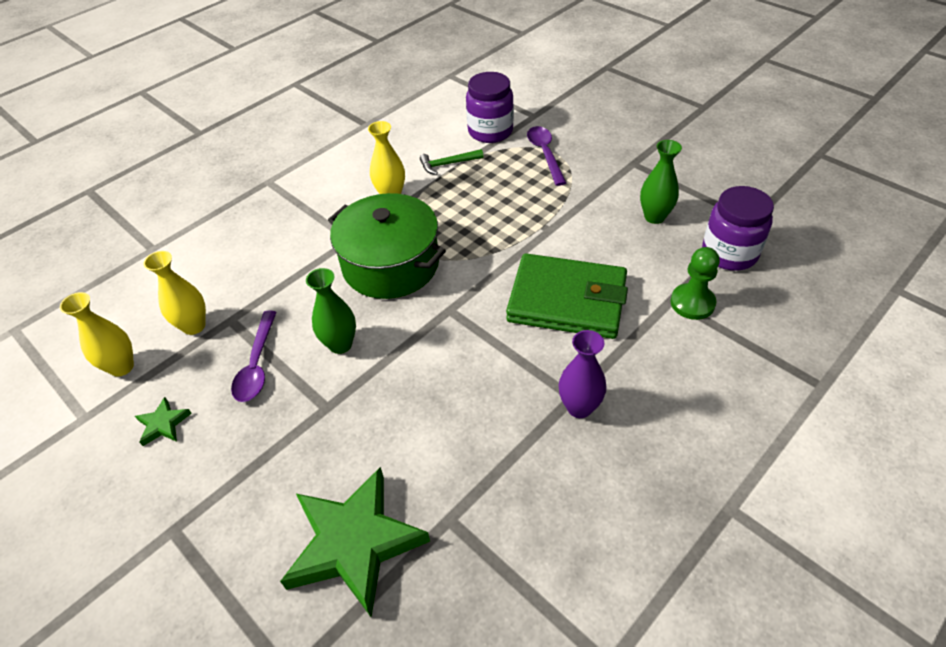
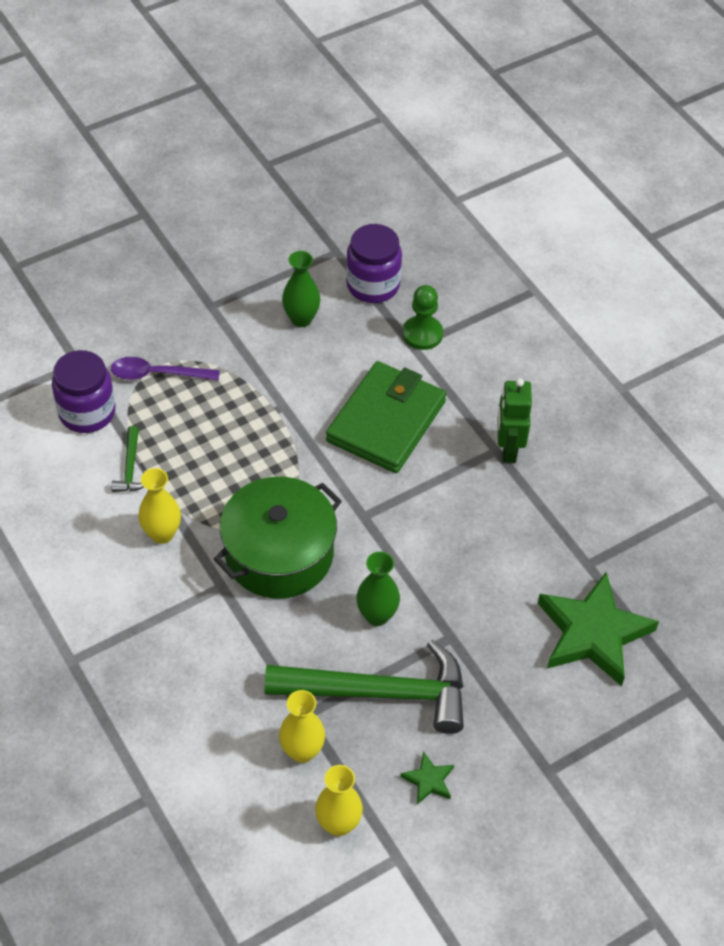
camera: 80 degrees left, 5 degrees up
(257, 365) = (378, 692): purple spoon -> green hammer
(579, 407) = (508, 449): purple vase -> green robot

